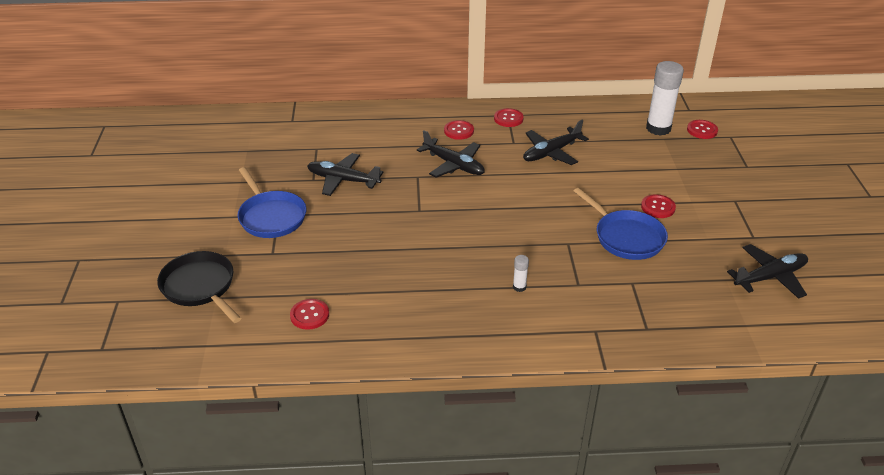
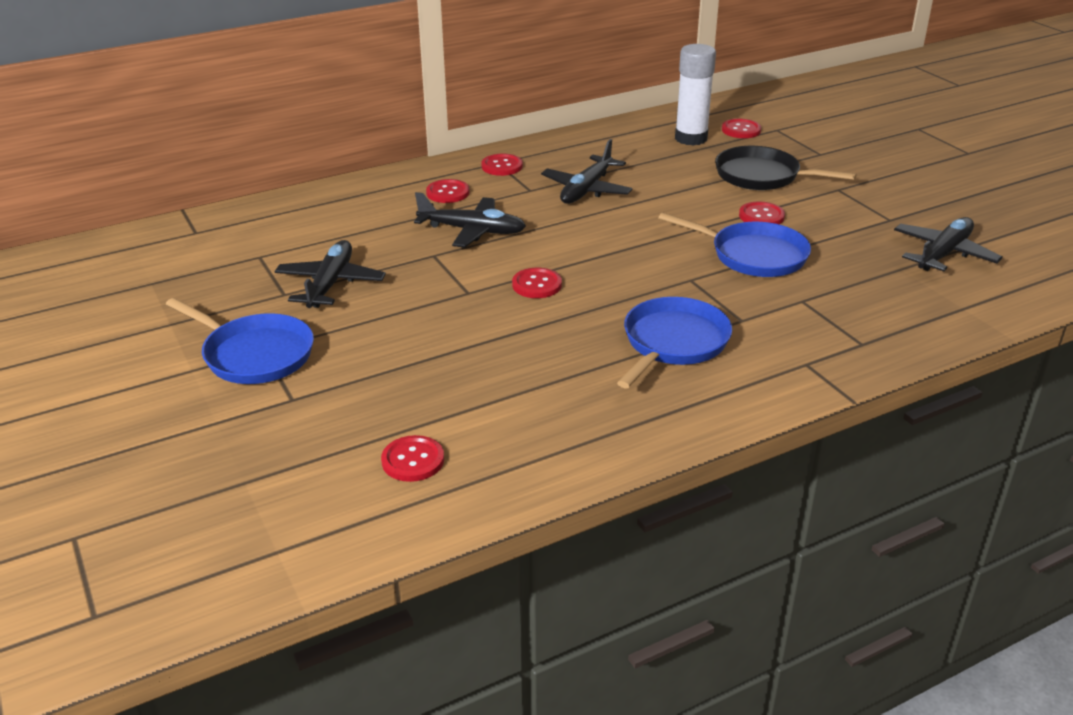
camera: 25 degrees left, 5 degrees down
(200, 287) = (207, 475): black pan -> black pan (762, 176)
(343, 180) = (330, 284): black plane -> black plane turned 105 degrees clockwise
(465, 217) = (537, 285): none -> red button
(519, 287) = (673, 343): white glue stick -> blue pan

